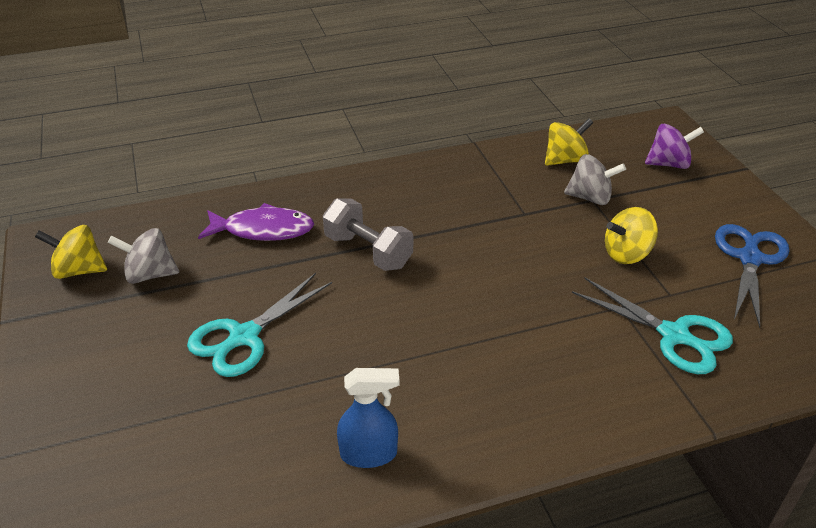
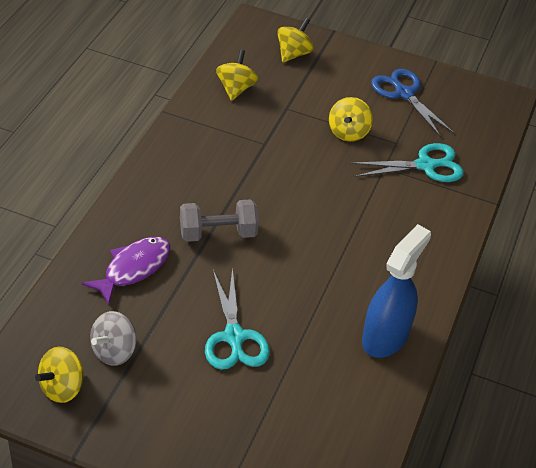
camera: 55 degrees left, 5 degrees up
(369, 454) = (385, 337): blue spray bottle -> blue spray bottle, size x1.61
(590, 198) = (284, 107): grey spinning top -> none
(669, 164) = (293, 54): purple spinning top -> yellow spinning top

